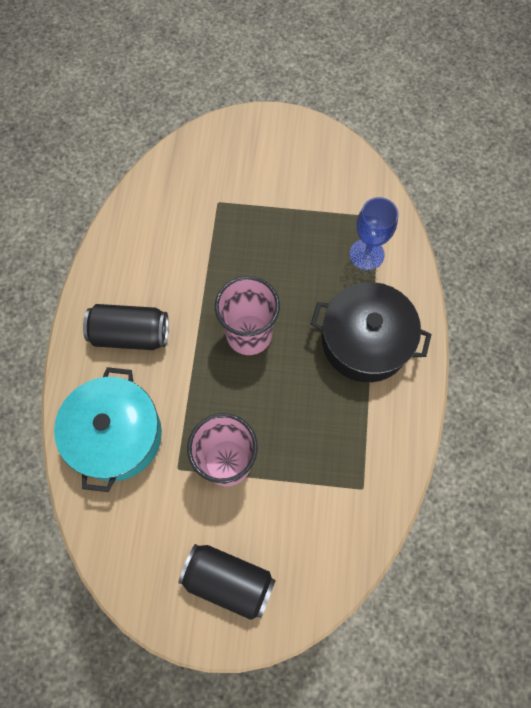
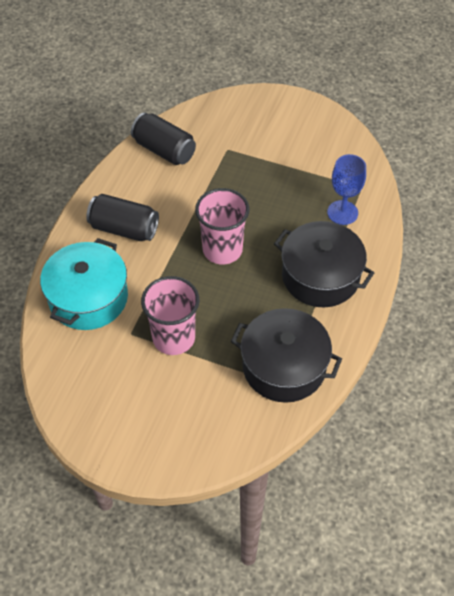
camera: 15 degrees right, 15 degrees down
(228, 580) = (146, 424): black can -> black can (164, 150)
(357, 466) = (284, 366): none -> black pot

